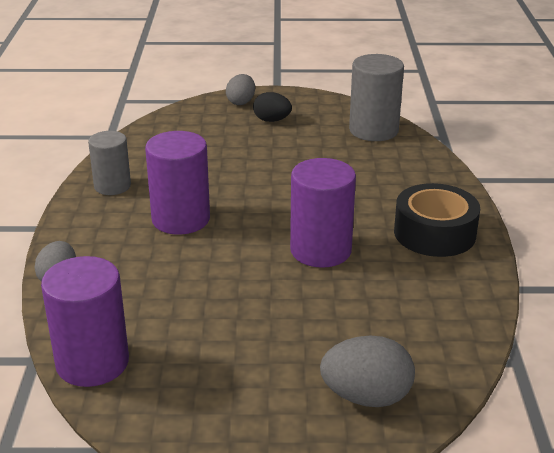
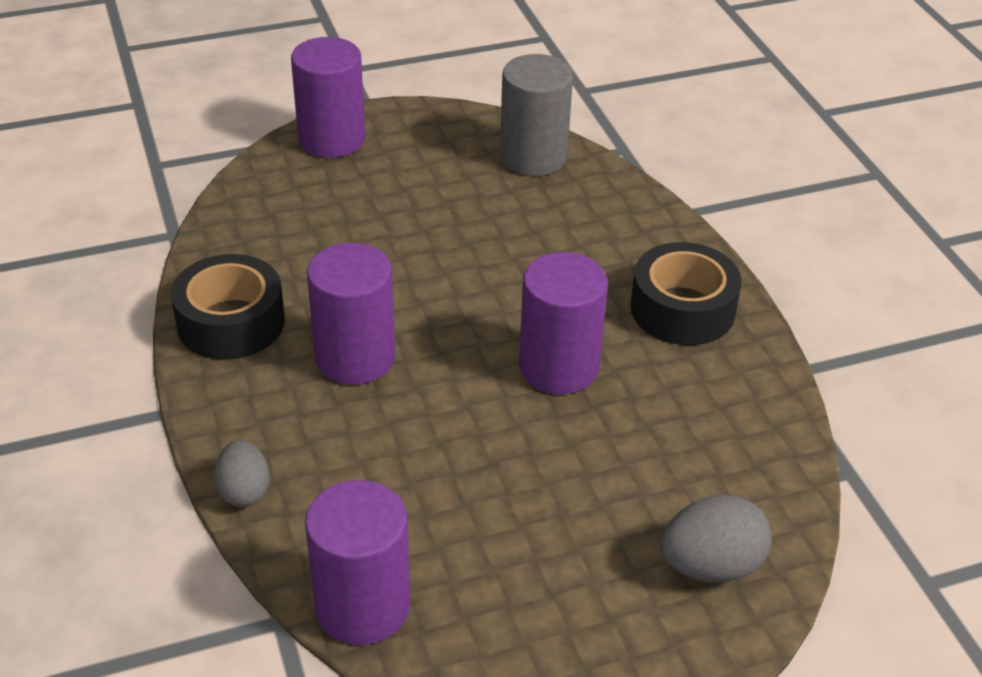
camera: 20 degrees left, 10 degrees up
(112, 186) = (231, 322): grey cylinder -> black tape
(241, 102) = (332, 139): grey egg -> purple cylinder
(272, 120) = (390, 164): black egg -> none

